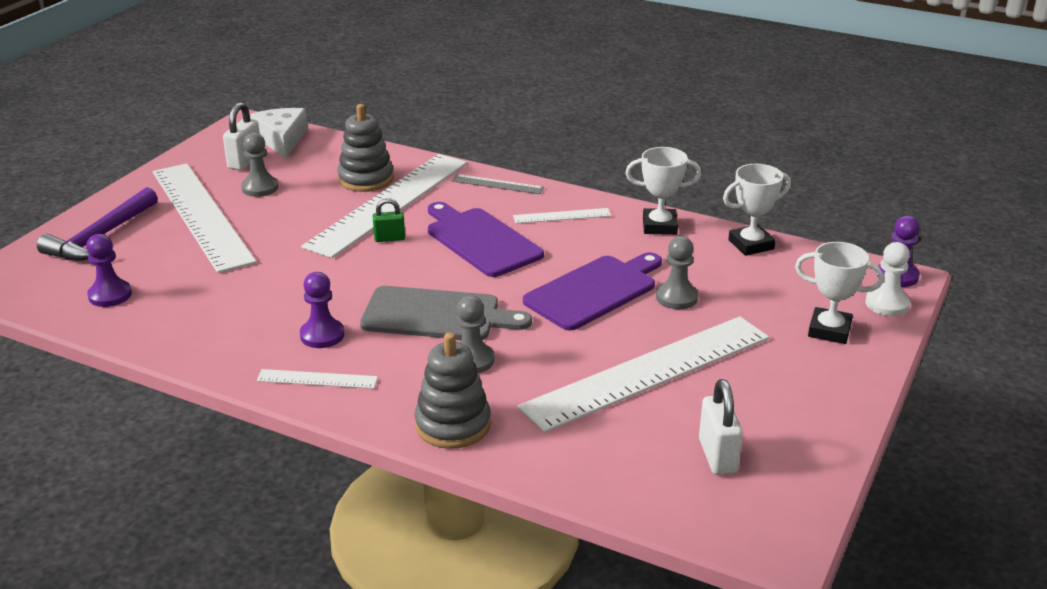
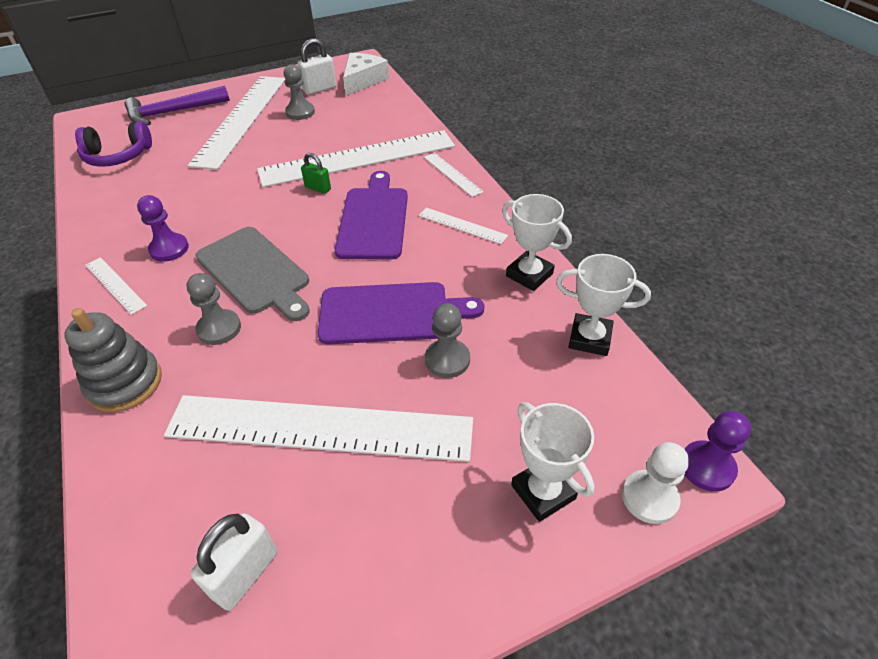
camera: 40 degrees right, 15 degrees up
(110, 295) = (117, 156): purple pawn -> purple headphones
(366, 179) = (370, 132): grey stacking toy -> none
(497, 184) = (452, 174): grey ruler -> white ruler

